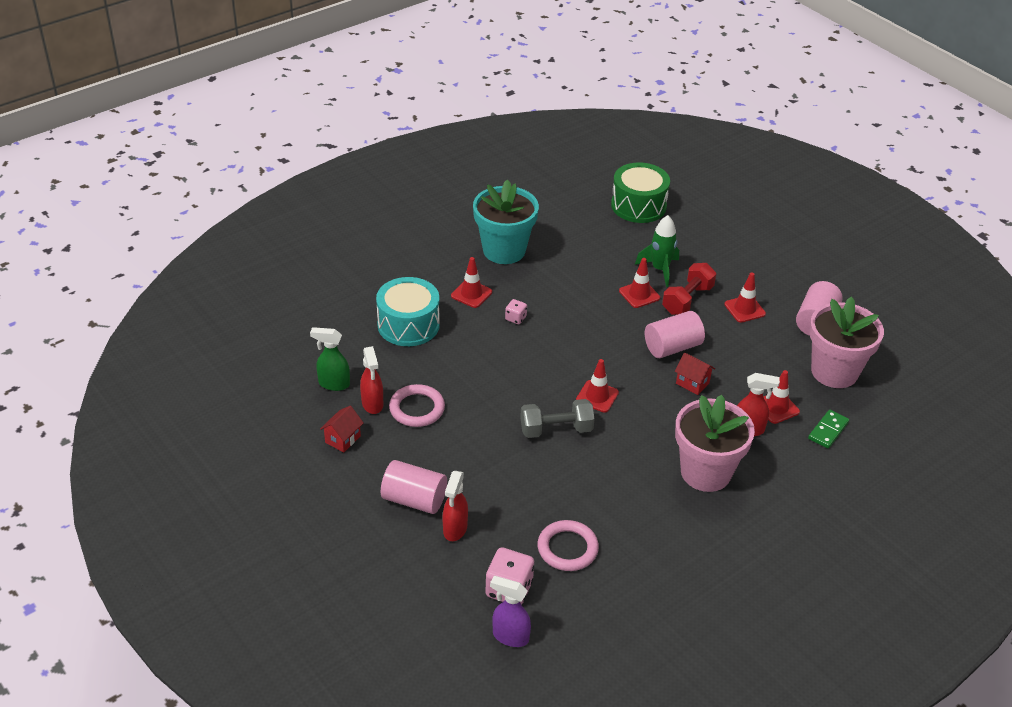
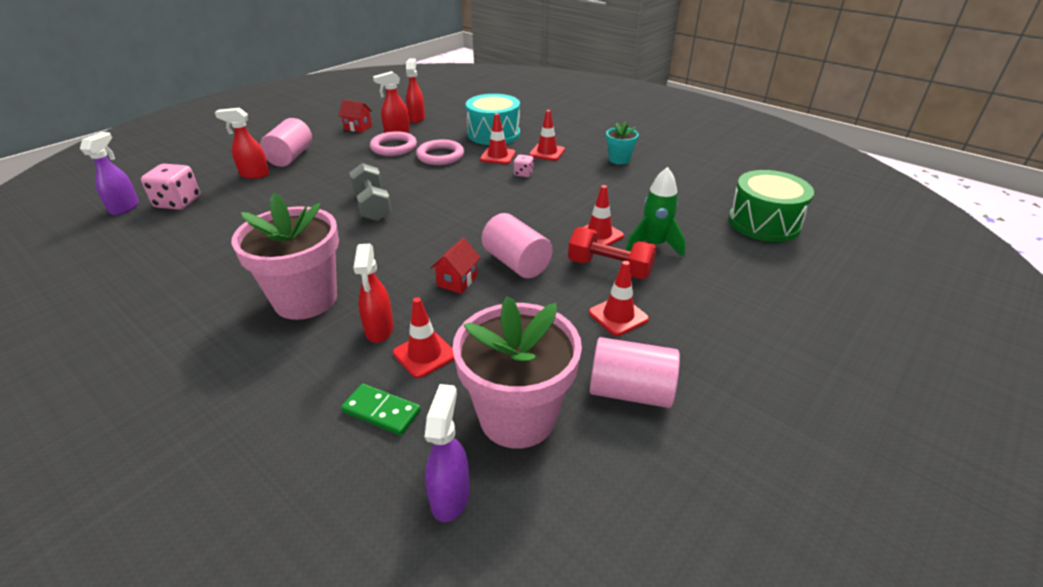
camera: 80 degrees right, 5 degrees down
(333, 384) = (417, 118): green spray bottle -> red spray bottle
(504, 250) = (619, 160): turquoise flower pot -> turquoise flower pot, size x0.49
(567, 548) = (215, 224): pink ring -> pink ring (440, 156)
(597, 396) = (422, 223): red traffic cone -> red traffic cone (497, 156)
(889, 405) = (450, 496): none -> purple spray bottle

